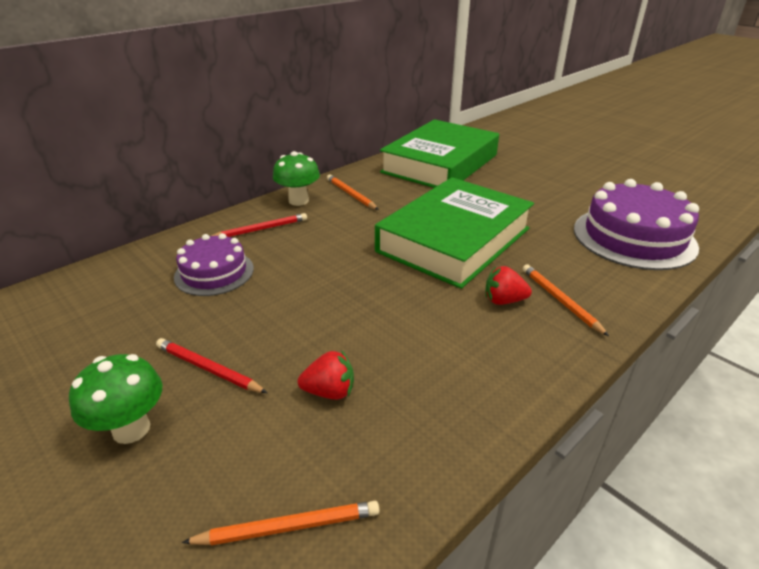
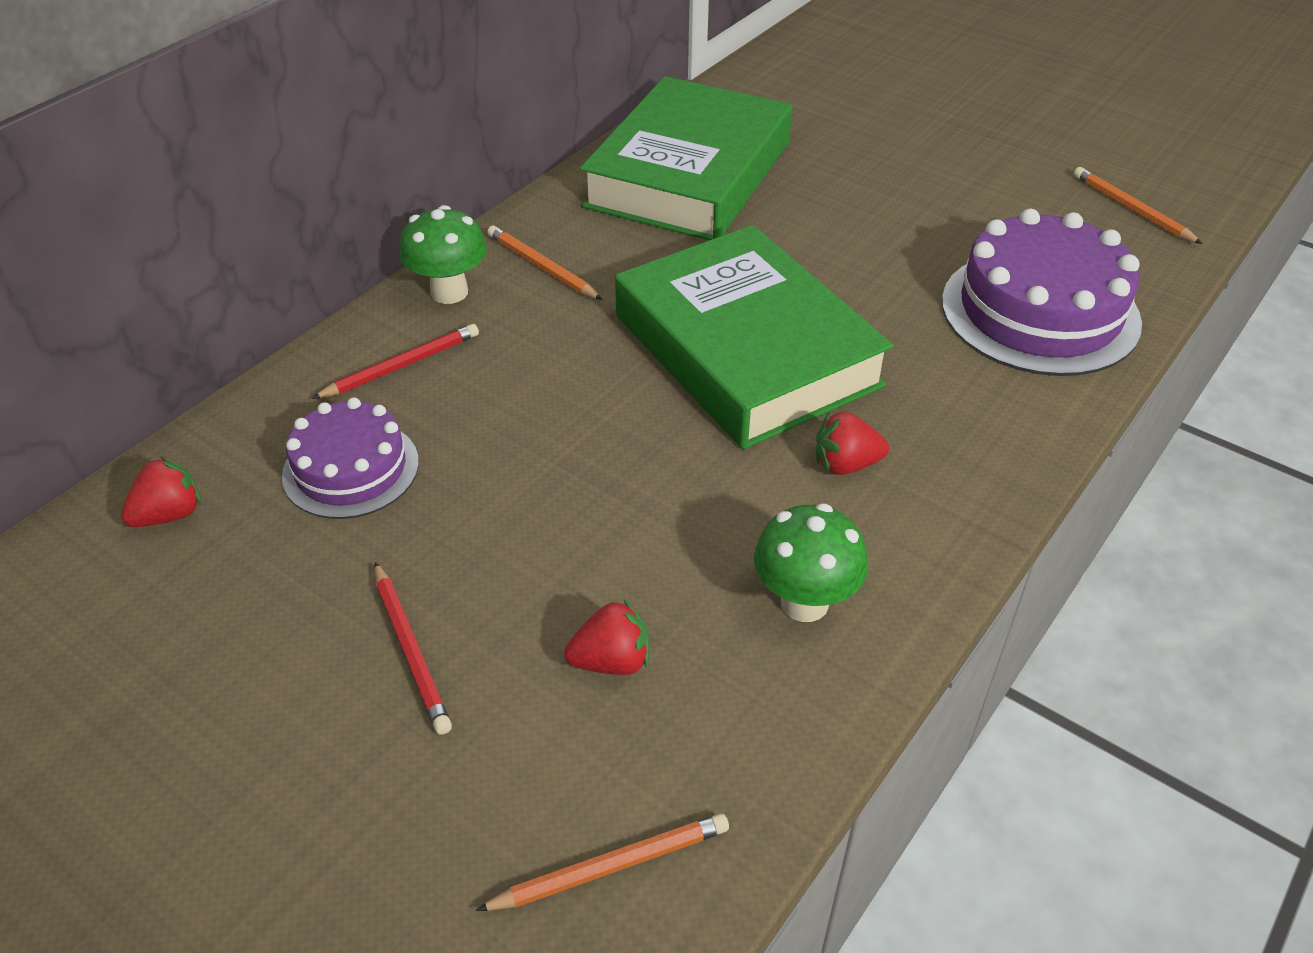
camera: 10 degrees left, 10 degrees up
(108, 283) = (170, 515): none -> red strawberry
(131, 429) = (330, 765): green mushroom -> green mushroom (804, 603)
(208, 369) = (410, 650): red pencil -> red pencil turned 135 degrees counterclockwise
(454, 240) = (746, 350): green book -> green book turned 60 degrees counterclockwise
(560, 300) = (933, 453): orange pencil -> orange pencil (1132, 209)

